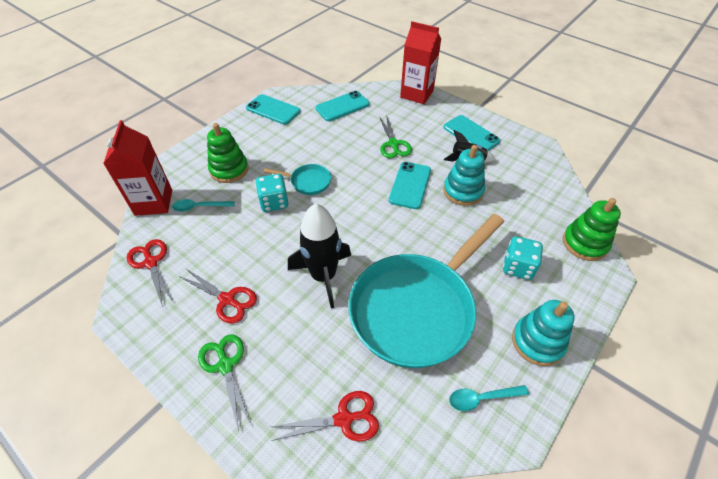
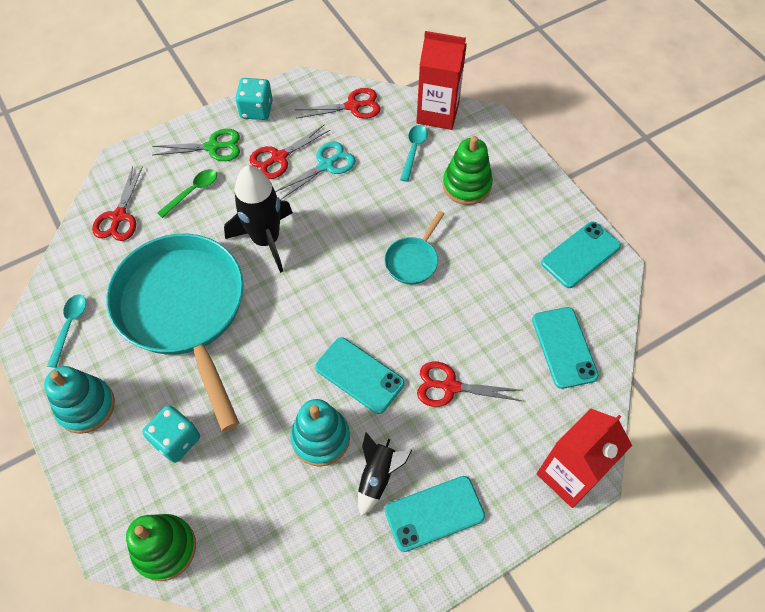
camera: 110 degrees right, 10 degrees up
(229, 260) = (326, 165): none -> turquoise scissors
(274, 202) = (392, 219): turquoise dice -> turquoise dice (256, 110)
(289, 359) = (192, 192): none -> green spoon
(393, 144) = (450, 386): green scissors -> red scissors

